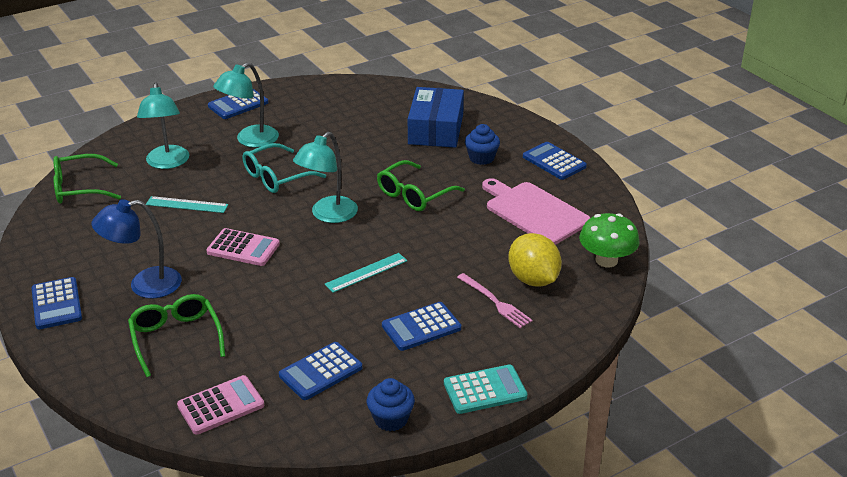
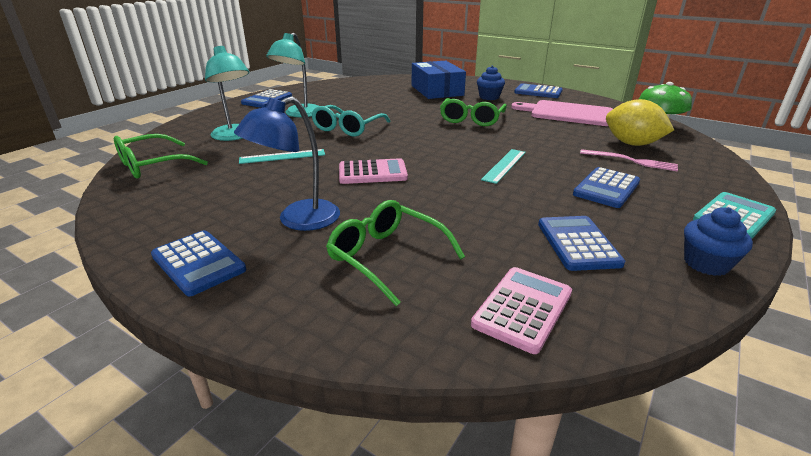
camera: 25 degrees left, 5 degrees down
(321, 372) = (577, 243): blue calculator -> blue calculator turned 150 degrees clockwise
(328, 215) = (421, 140): turquoise lamp -> none

